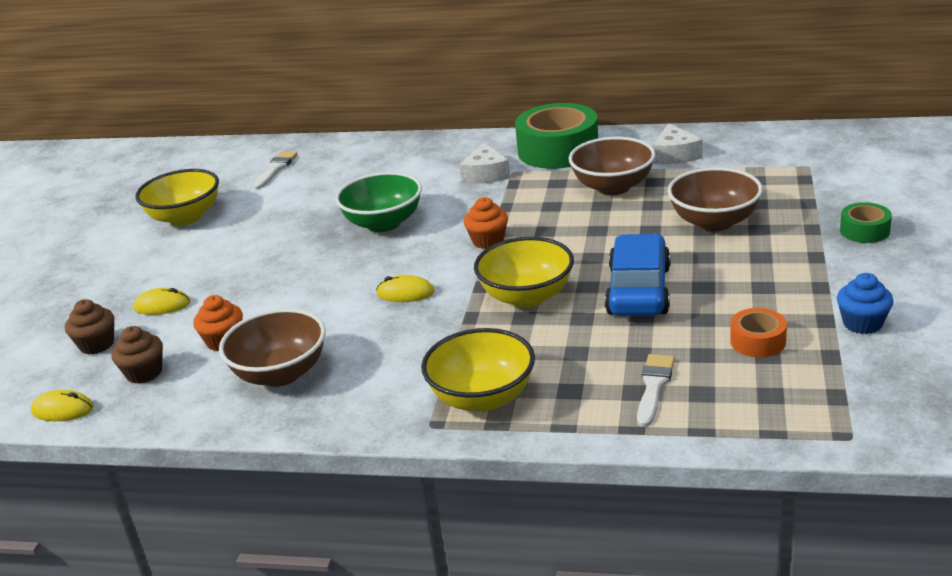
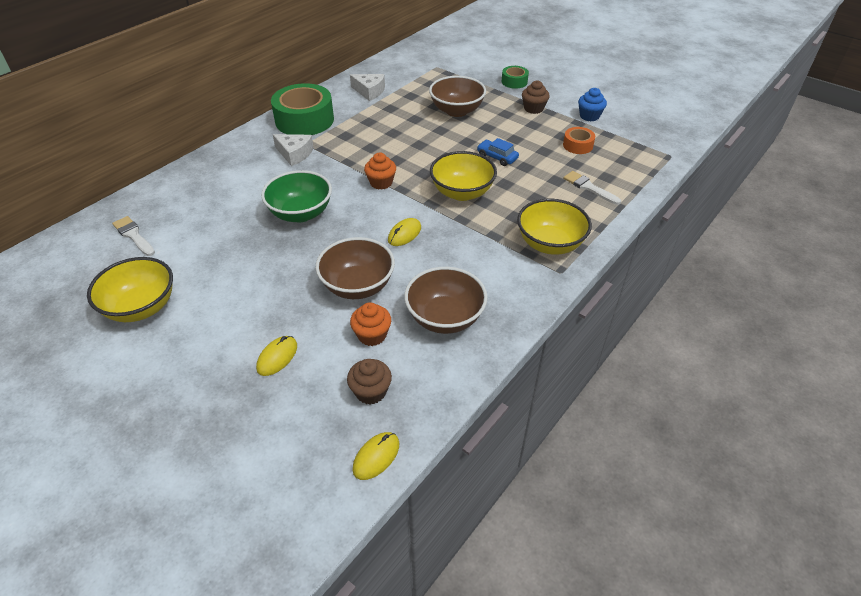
camera: 65 degrees left, 15 degrees up
(97, 344) = (294, 413): brown cupcake -> brown cupcake (533, 109)
(613, 187) = (377, 121): brown bowl -> brown bowl (358, 286)
(638, 290) = (497, 157): blue car -> blue car, size x0.53

